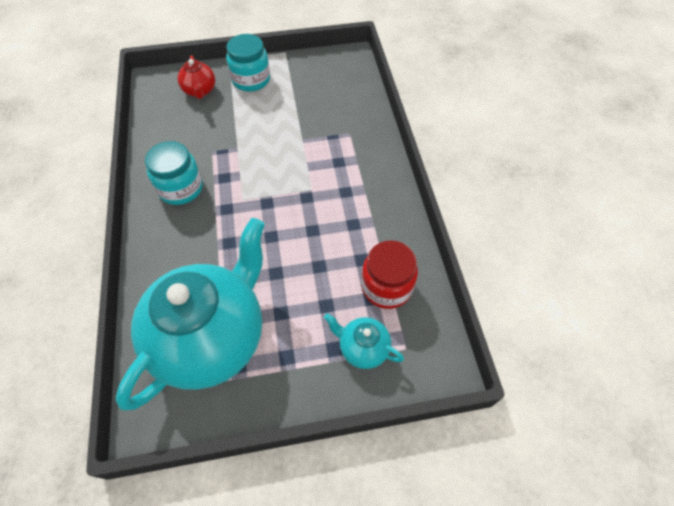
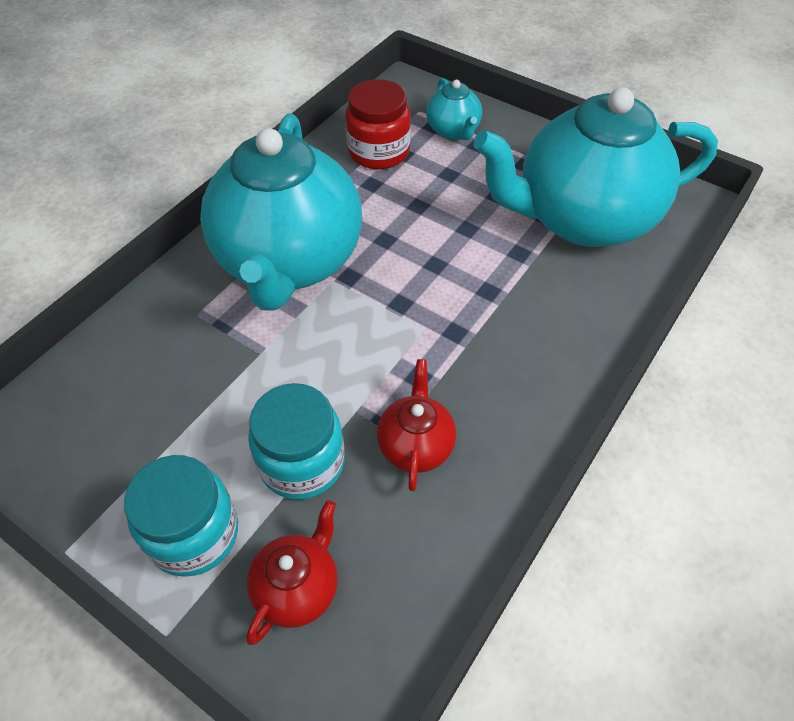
camera: 135 degrees left, 5 degrees down
(181, 188) = (489, 406): turquoise jar -> turquoise jar (302, 462)
(199, 153) = (416, 445): none -> red teapot
(343, 182) = (289, 262): none -> turquoise teapot

